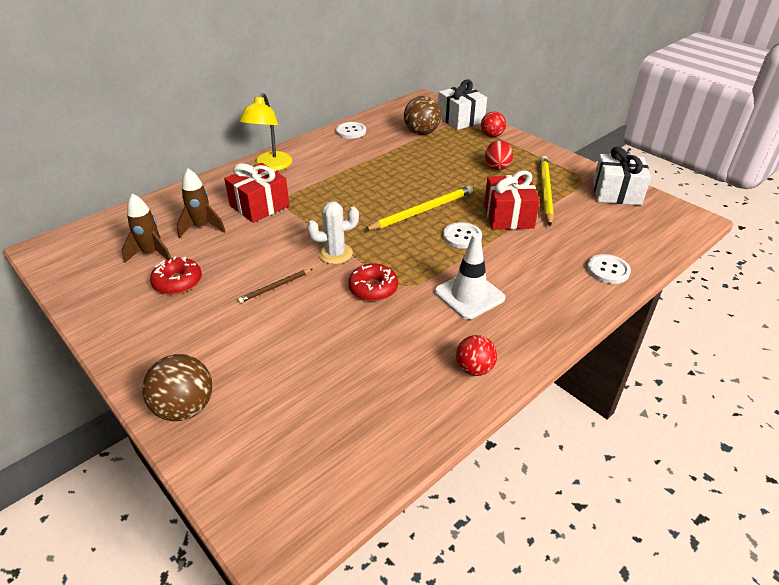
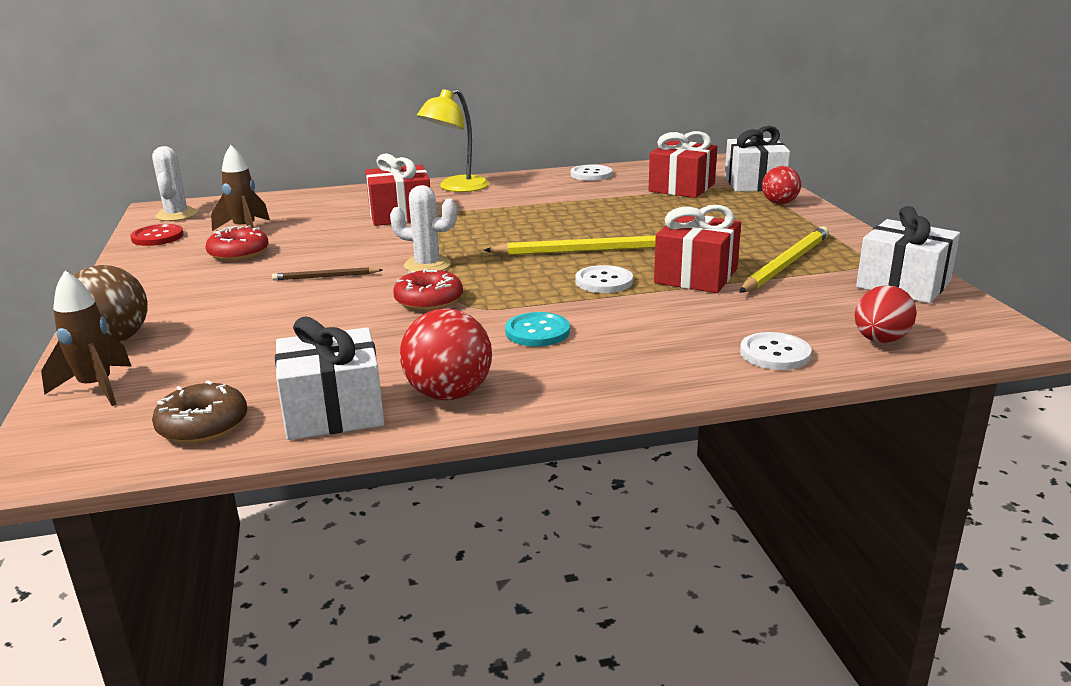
camera: 30 degrees right, 15 degrees down
(69, 253) = (176, 215): none -> white cactus
(83, 283) = (157, 237): none -> red button
(202, 227) = (319, 220): brown rocket -> brown rocket (96, 387)
(352, 460) = (203, 425): none -> brown donut
(421, 133) = (681, 187): brown ball -> red gift
(422, 412) = (333, 411): none -> white gift
(469, 295) = (537, 332): white traffic cone -> turquoise button
(474, 369) = (449, 394): red ball -> red ball, size x1.51
(497, 168) = (744, 232): red egg -> red egg (880, 340)

